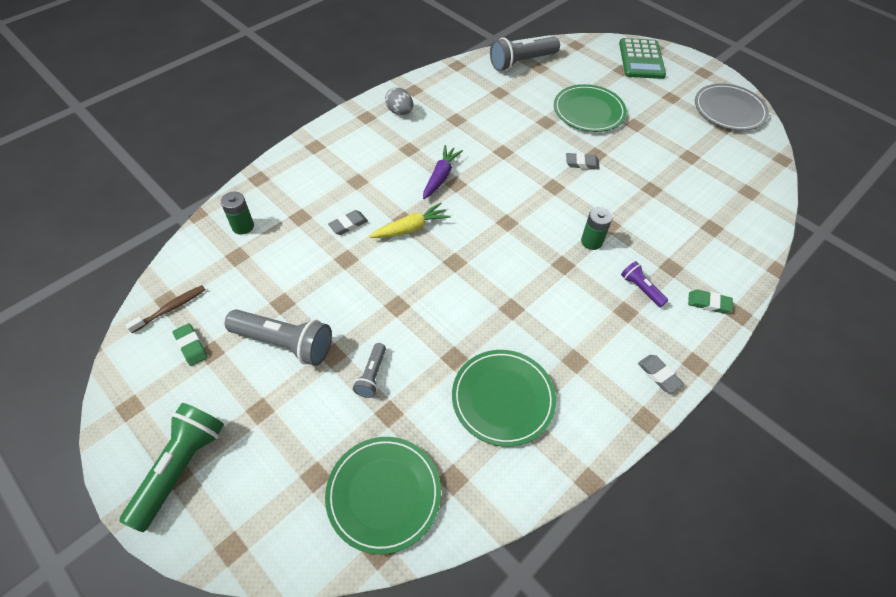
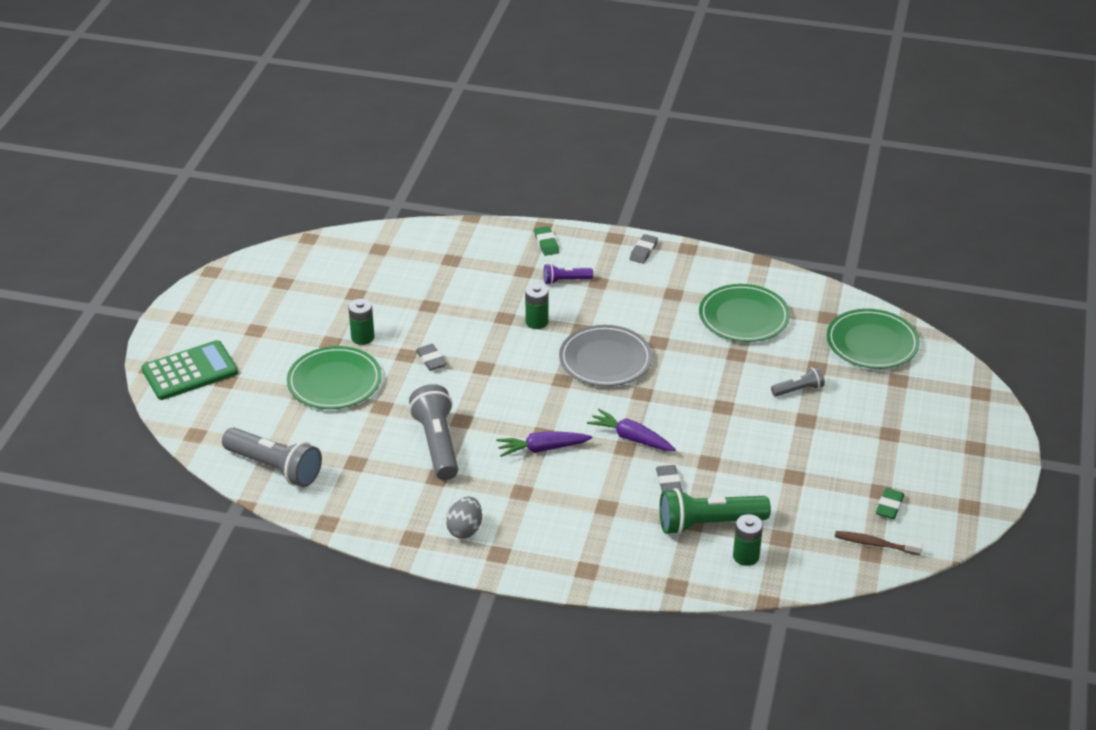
camera: 120 degrees left, 15 degrees down
(181, 467) = (969, 448): green flashlight -> green flashlight (708, 524)
(285, 343) = (826, 452): grey flashlight -> grey flashlight (437, 444)
(348, 224) = (668, 482): grey eraser -> grey eraser turned 60 degrees clockwise
(411, 228) = (631, 438): yellow carrot -> purple carrot
(631, 141) = (362, 337): none -> green battery
(641, 288) = (565, 280): purple flashlight -> purple flashlight turned 60 degrees clockwise
(729, 110) = (248, 285): grey plate -> grey plate (605, 359)

